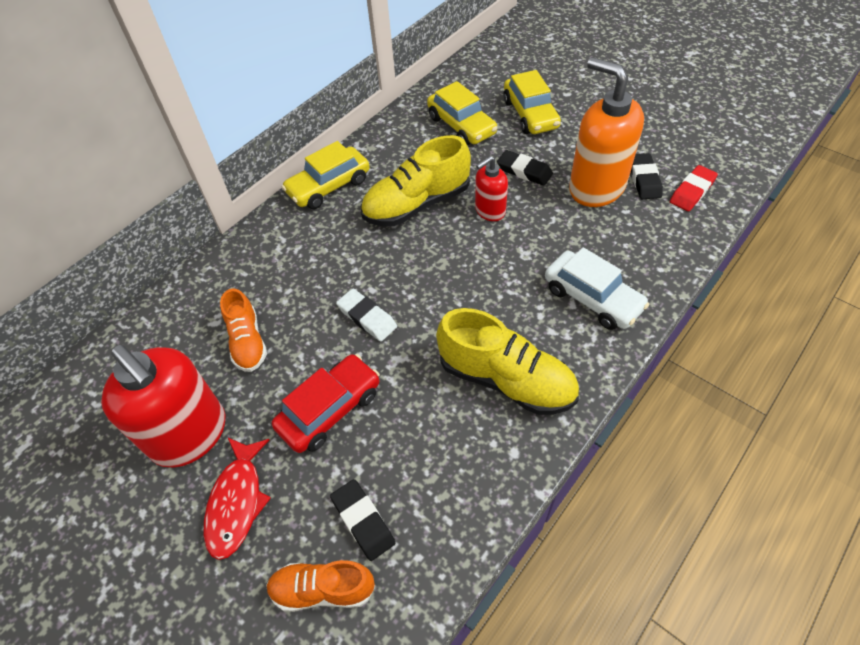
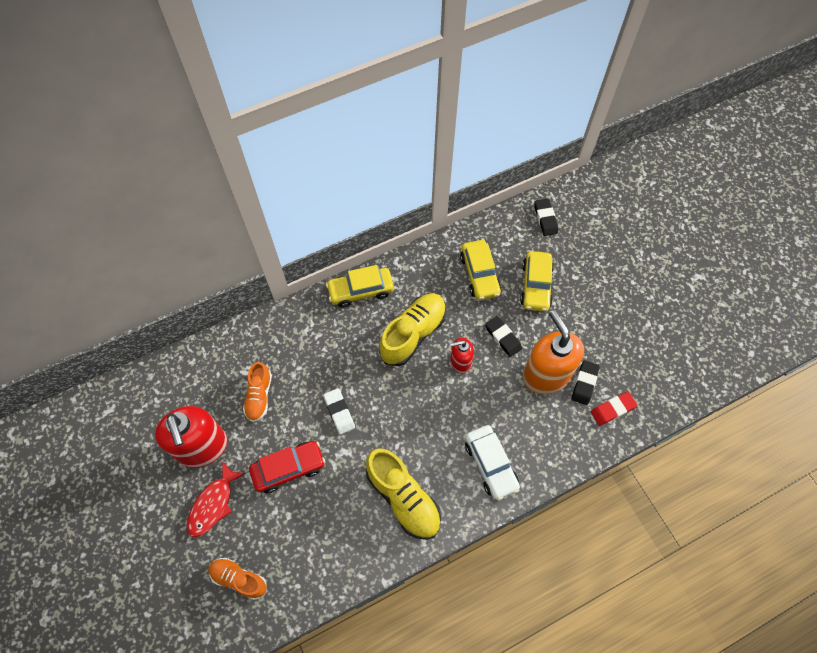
camera: 20 degrees right, 10 degrees up
(363, 521) = (277, 549): black eraser -> black eraser (545, 219)
(417, 204) = (413, 334): yellow shoe -> yellow shoe turned 135 degrees clockwise

